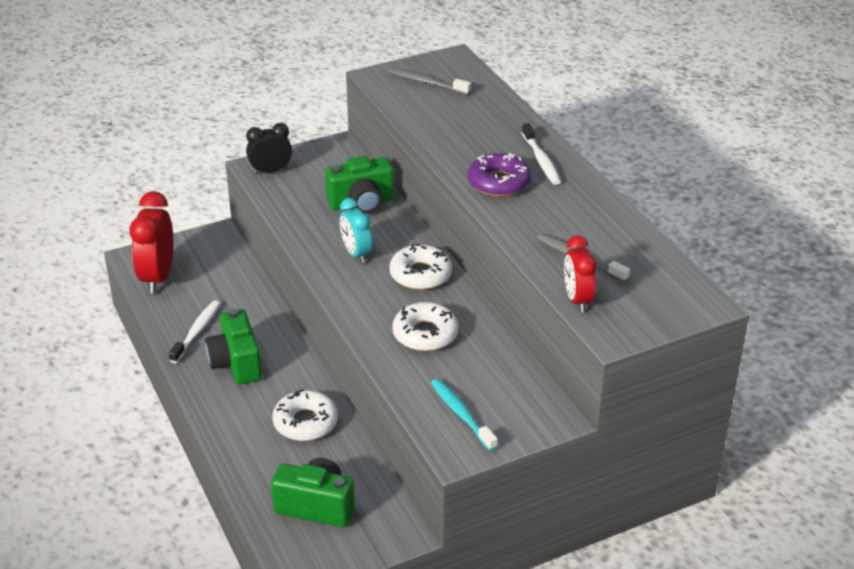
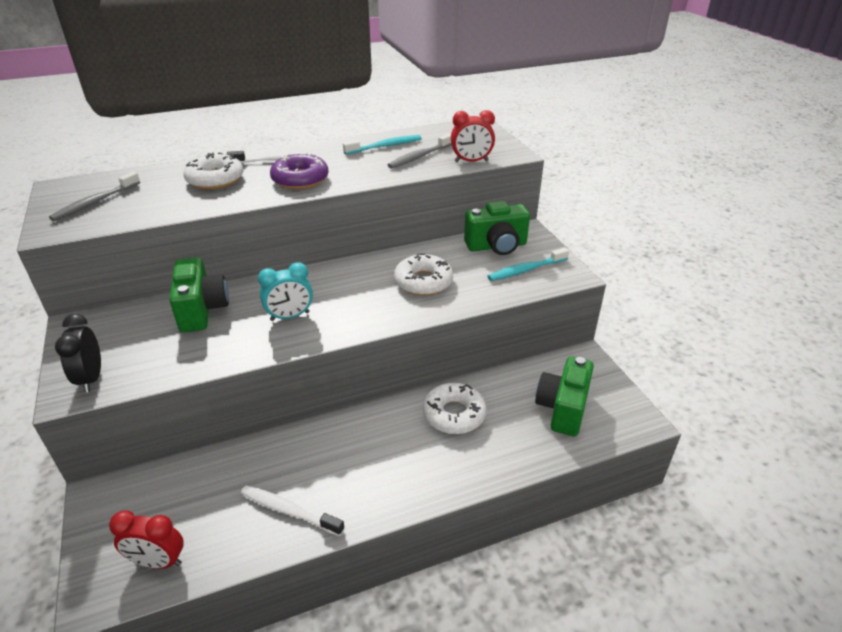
camera: 85 degrees left, 0 degrees up
(158, 277) = (158, 561): red clock -> red clock, size x0.62
(236, 363) = (355, 471): green camera -> green camera (496, 246)
(420, 274) = (337, 280): white donut -> white donut (215, 179)
(603, 230) = (385, 146): none -> turquoise toothbrush

